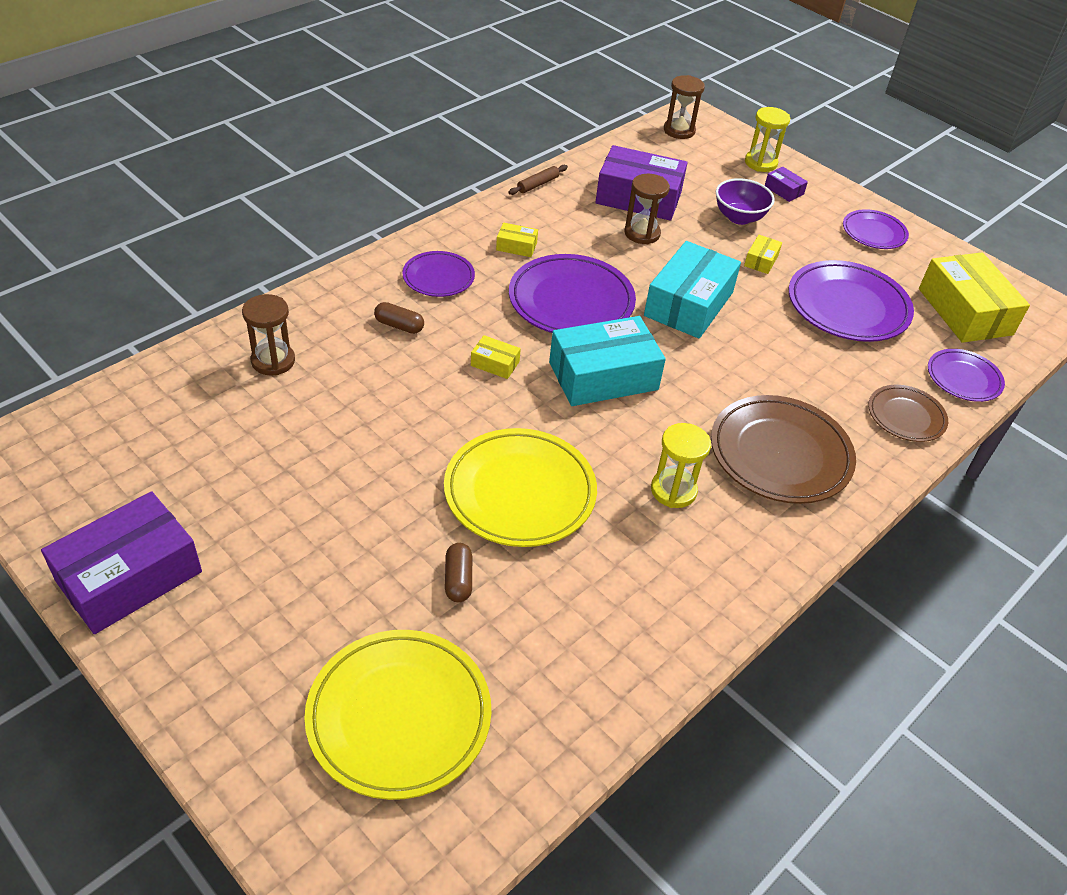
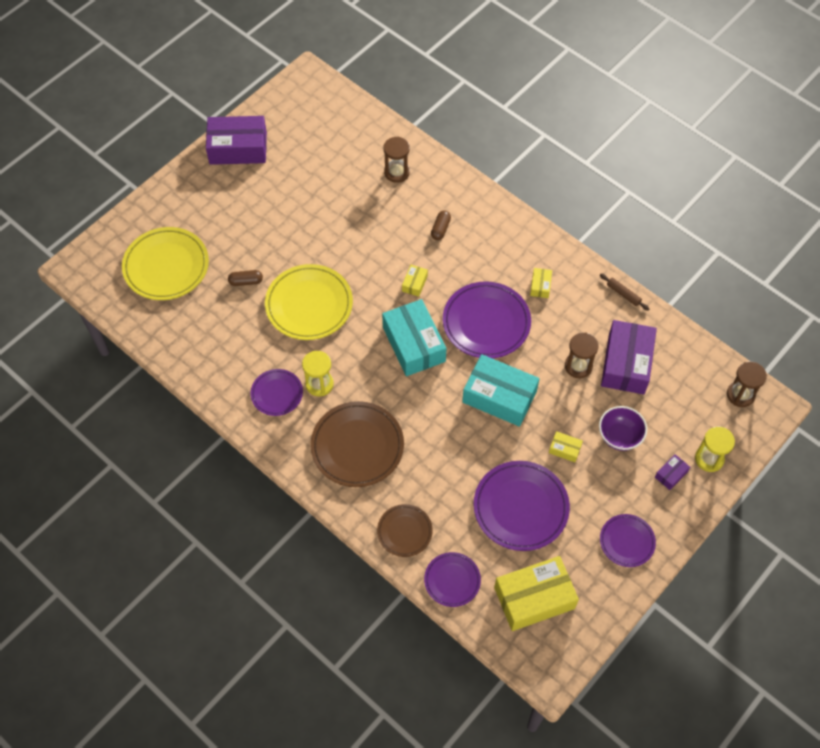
camera: 90 degrees right, 15 degrees up
(129, 576) = (238, 148): purple box -> purple box turned 45 degrees counterclockwise
(438, 277) = (494, 244): purple plate -> purple plate (277, 394)

